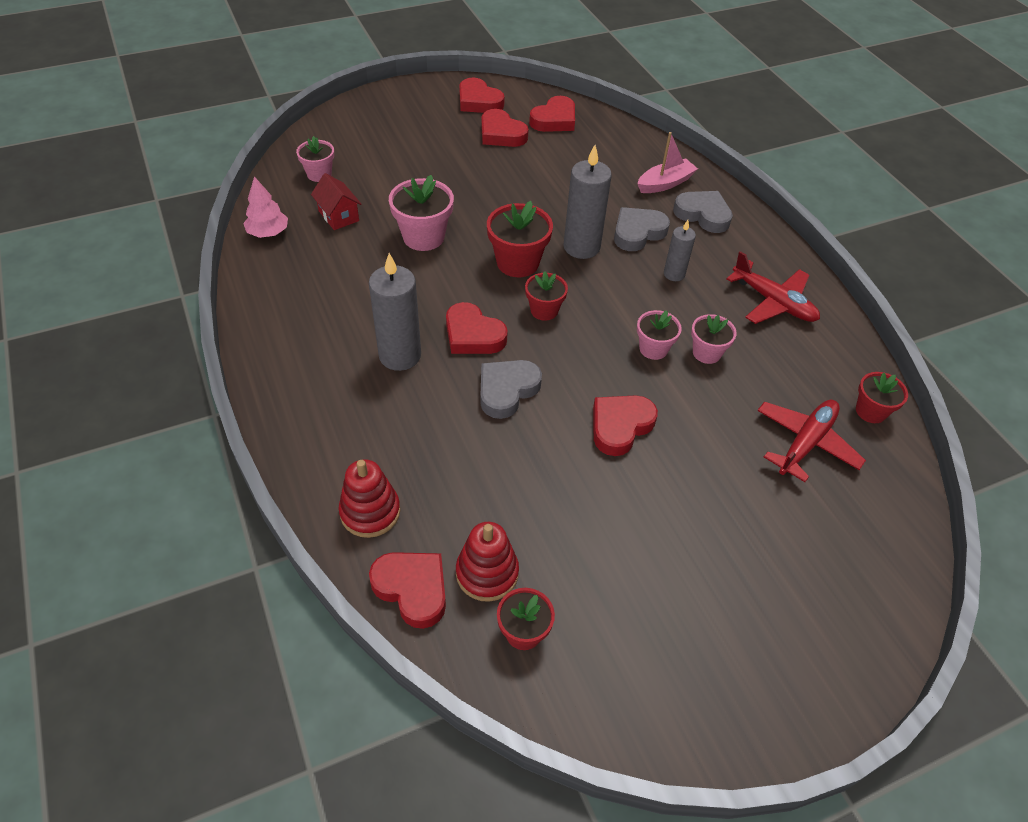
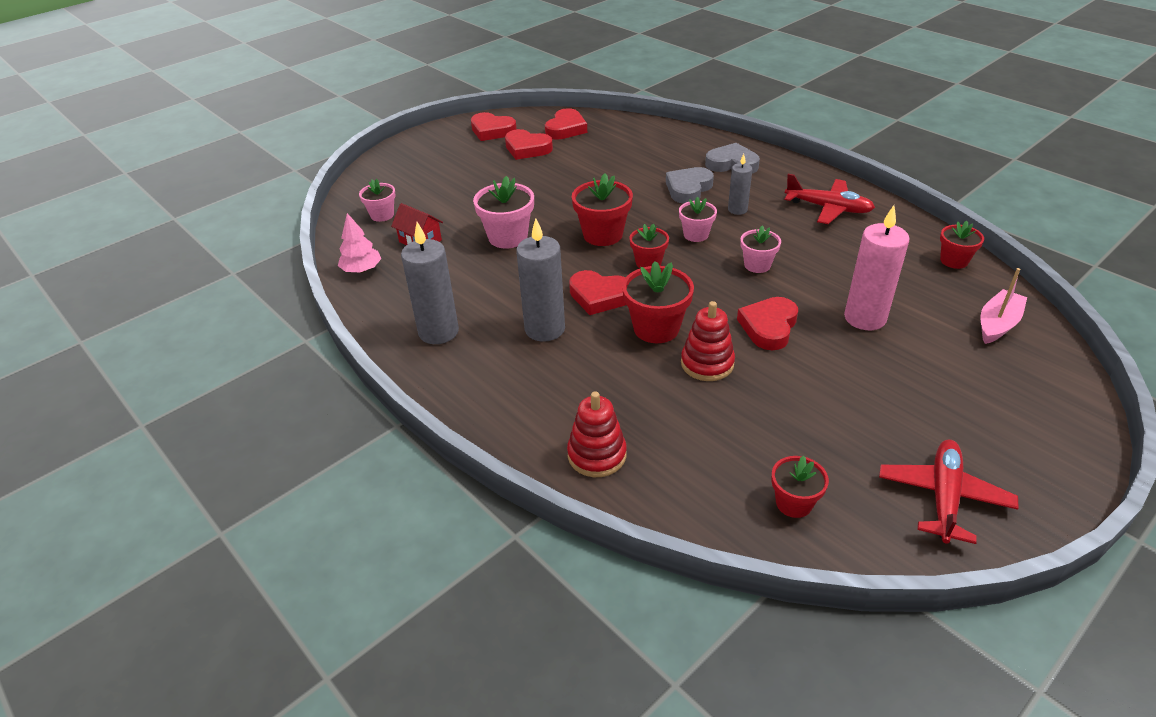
camera: 15 degrees left, 10 degrees down
(412, 589) = (675, 502): red heart -> none
(487, 573) = (732, 469): red stacking toy -> red stacking toy (707, 363)
(507, 390) = (656, 328): grey heart -> red flower pot
(581, 247) = (649, 210): grey candle -> grey candle (438, 332)
(665, 183) = (687, 150): pink boat -> pink boat (997, 324)
(706, 353) = (801, 256): pink flower pot -> pink flower pot (696, 235)
(727, 449) = (865, 318): none -> pink candle
(805, 443) = (921, 296): red plane -> red plane (943, 496)

